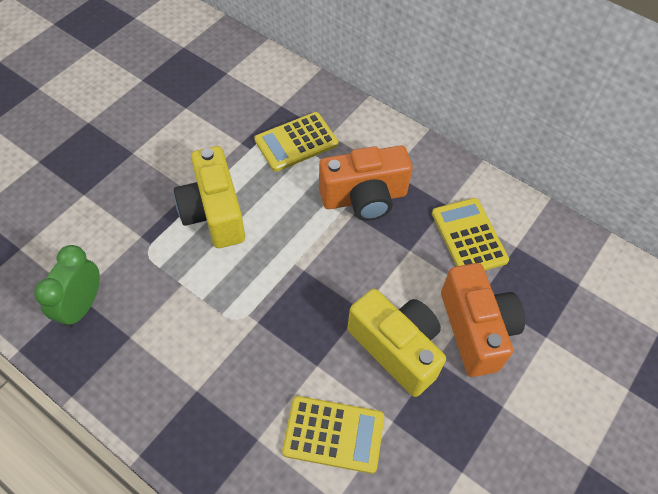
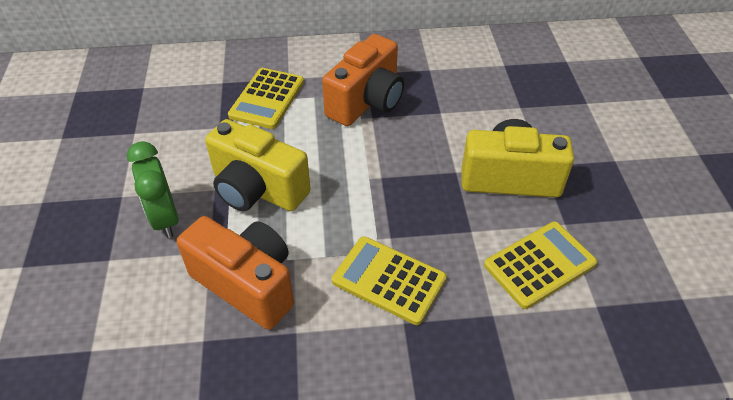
camera: 40 degrees left, 10 degrees down
(82, 306) = (219, 345): green clock -> green clock (165, 218)
(469, 237) = (468, 78): yellow calculator -> yellow calculator (389, 280)
(475, 329) = (543, 129): orange camera -> orange camera (247, 284)

